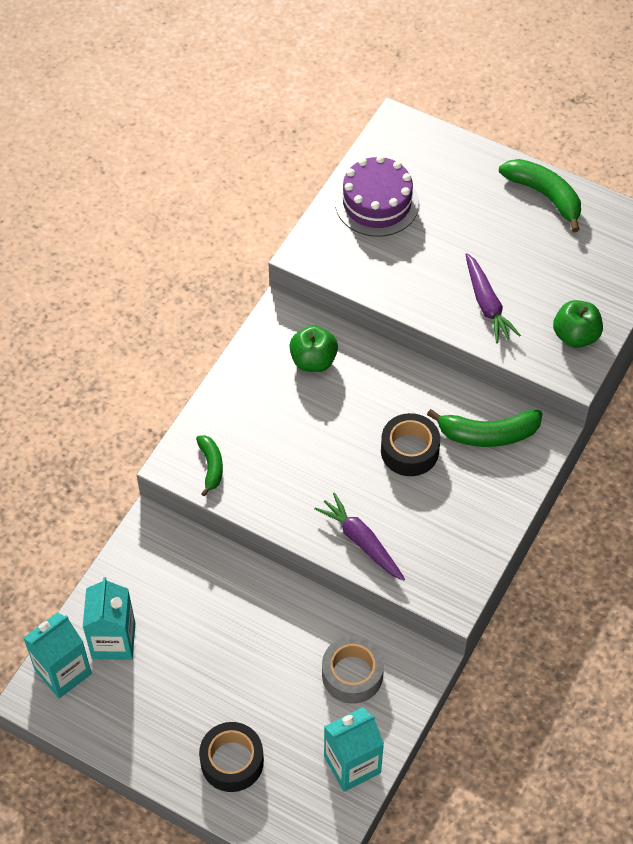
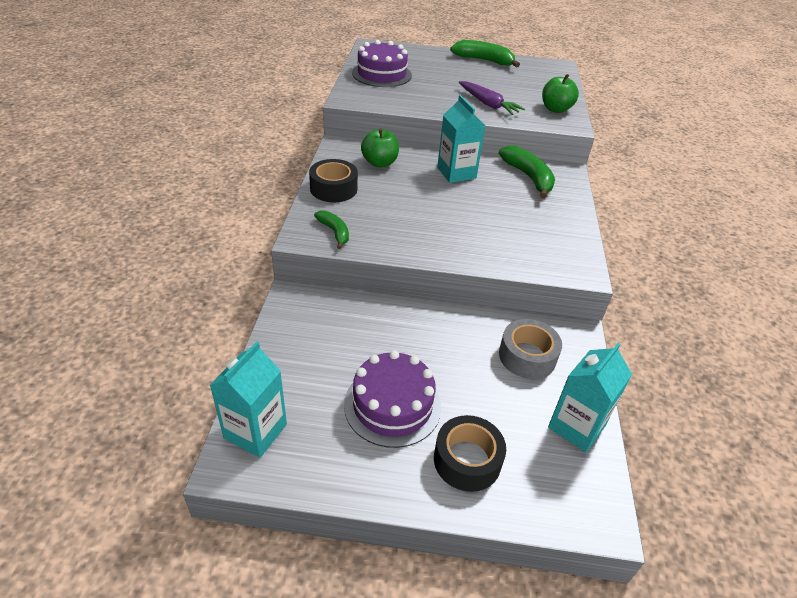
camera: 25 degrees left, 15 degrees down
(113, 641) = (297, 390): turquoise carton -> turquoise carton (456, 173)
(192, 685) = (392, 405): none -> purple cake
(361, 541) = (485, 252): purple carrot -> none
(409, 451) = (482, 195): black tape -> black tape (333, 189)
(487, 434) = (528, 177): green banana -> green banana turned 90 degrees counterclockwise

